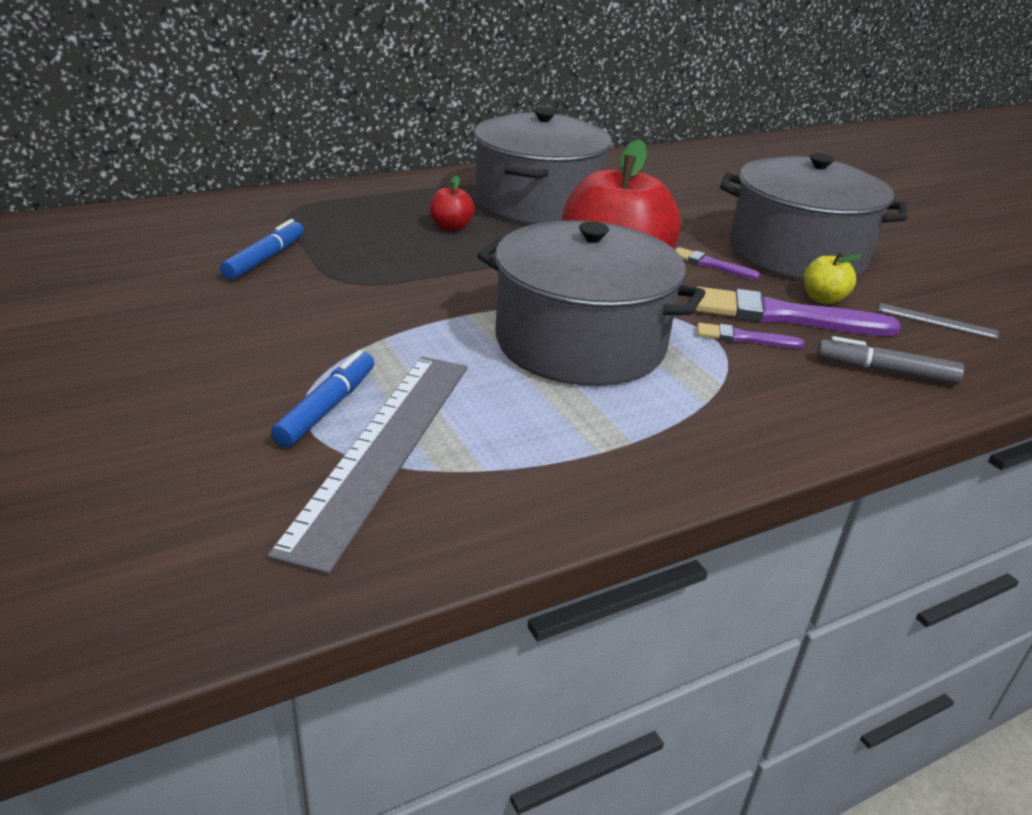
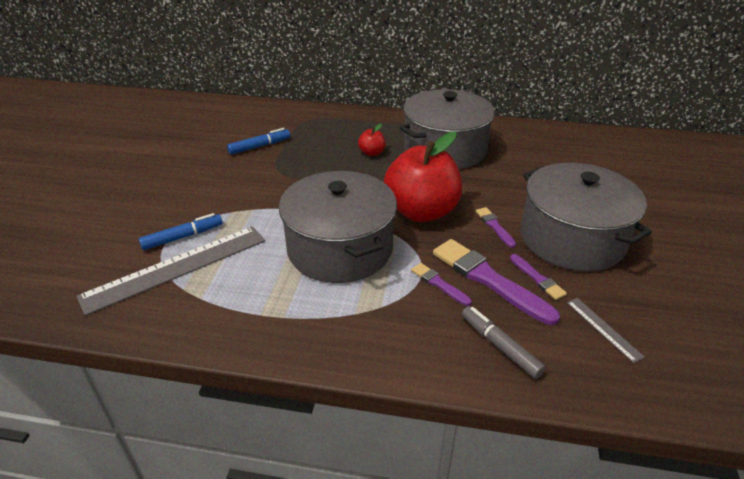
camera: 40 degrees right, 5 degrees up
(823, 299) = (537, 278): yellow apple -> purple brush

